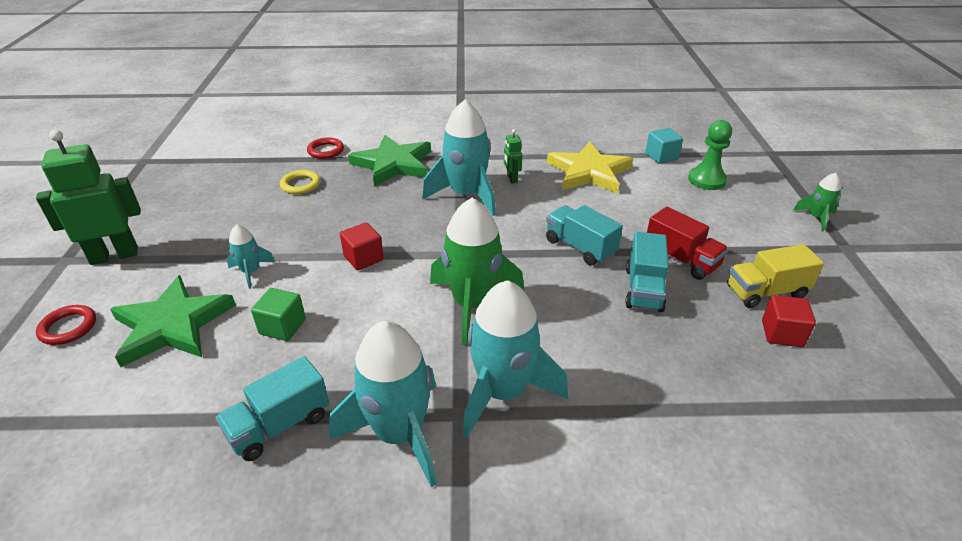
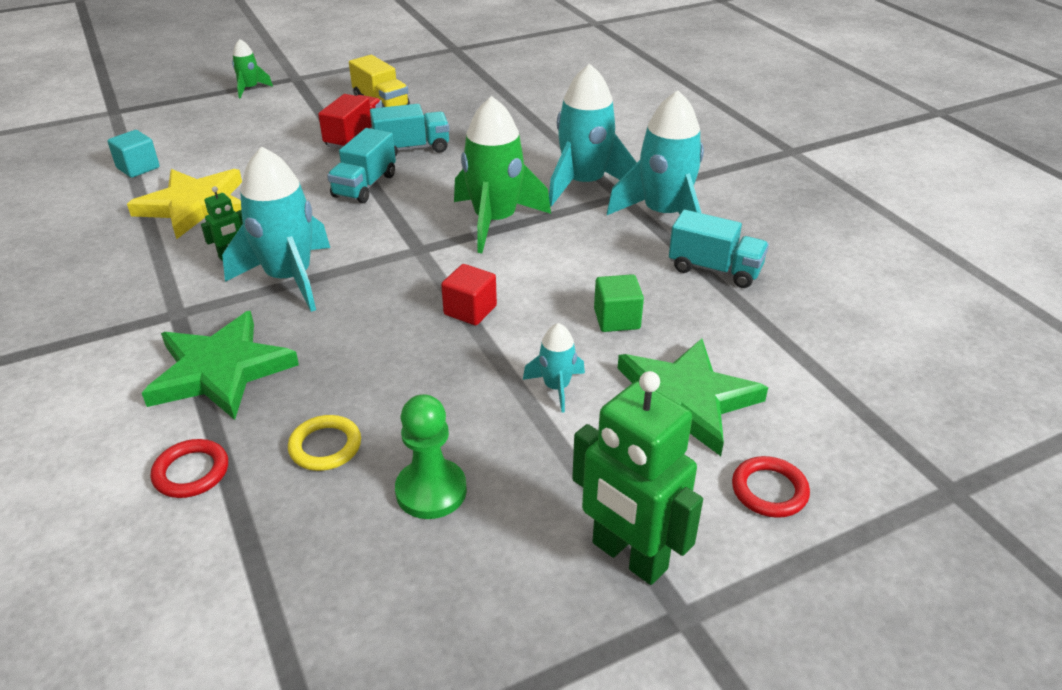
camera: 115 degrees left, 0 degrees up
(706, 180) = (191, 138): green pawn -> green pawn (431, 491)
(782, 333) = (429, 96): red cube -> none

